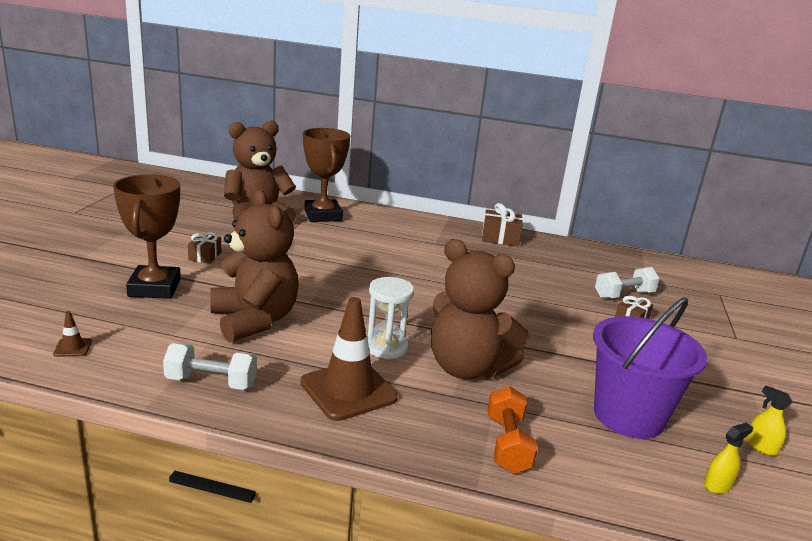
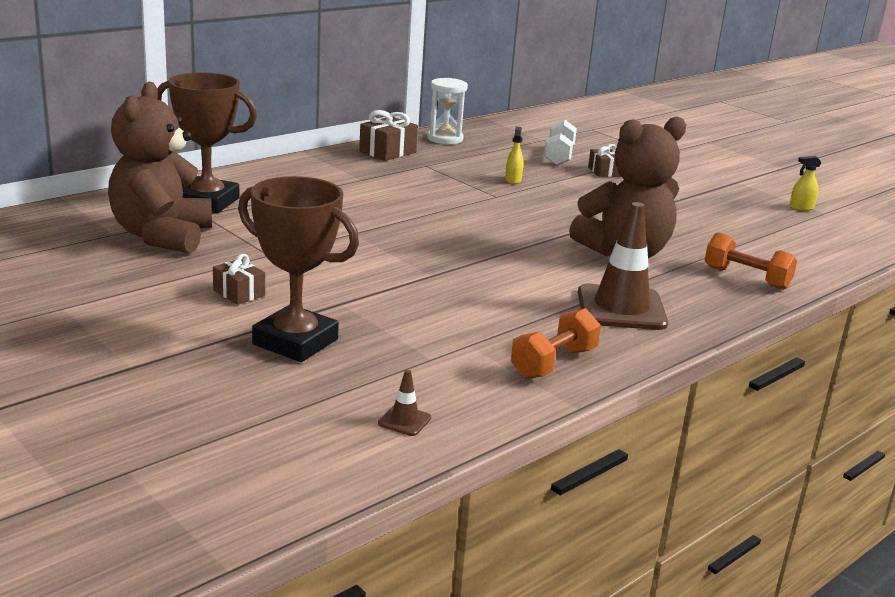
camera: 55 degrees left, 0 degrees up
(211, 382) = (553, 363): white dumbbell -> orange dumbbell
(254, 320) = (443, 310): brown teddy bear -> none
(386, 347) = (559, 270): white hourglass -> white hourglass (445, 139)
(628, 416) = (738, 227): purple bucket -> none
(717, 485) = (834, 237): yellow spray bottle -> yellow spray bottle (513, 180)

